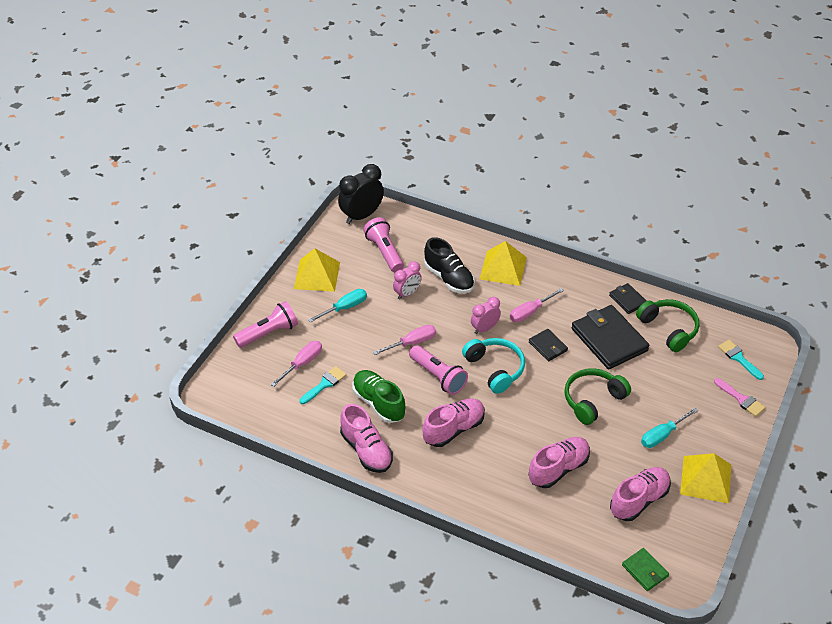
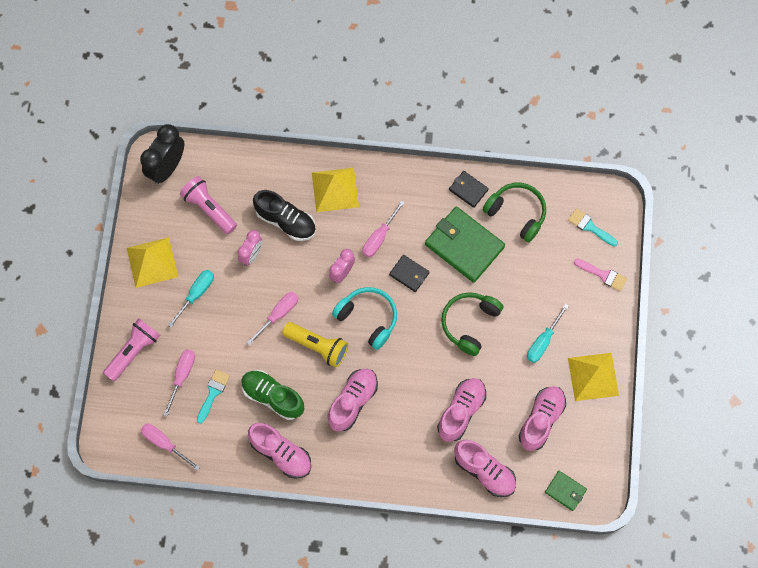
camera: 20 degrees left, 25 degrees up
(260, 409) = (164, 443): none -> pink screwdriver
(438, 376) = (317, 346): pink flashlight -> yellow flashlight
(564, 526) = (484, 471): none -> pink shoe
(609, 339) = (464, 245): black wallet -> green wallet

